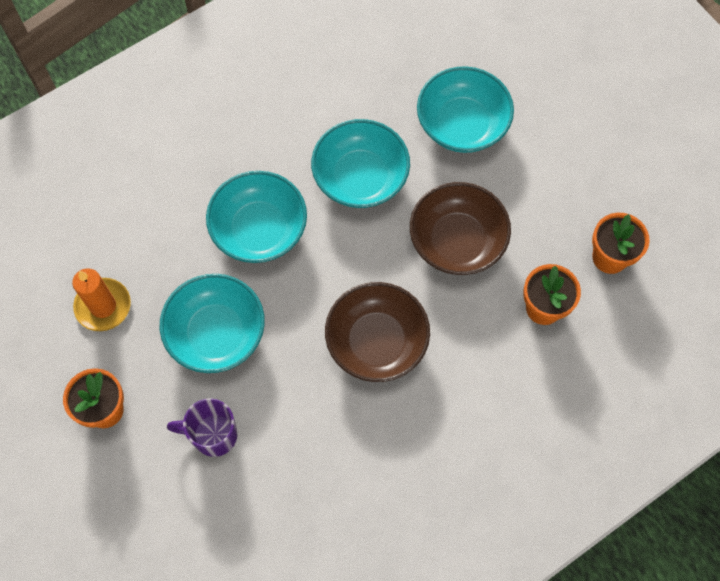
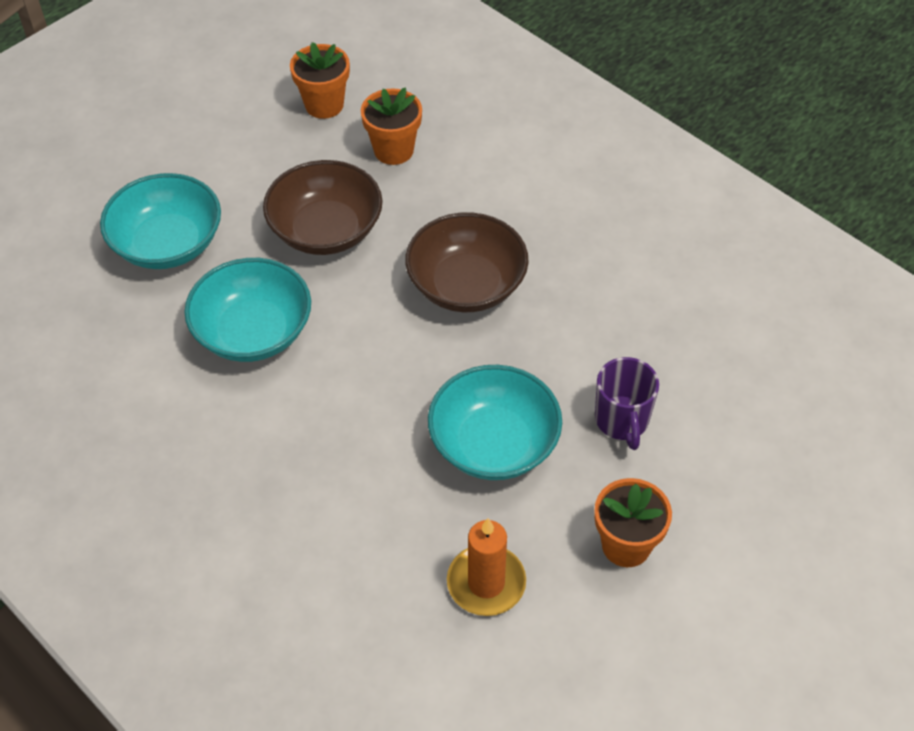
camera: 100 degrees left, 15 degrees down
(259, 230) = (342, 425): turquoise bowl -> none

